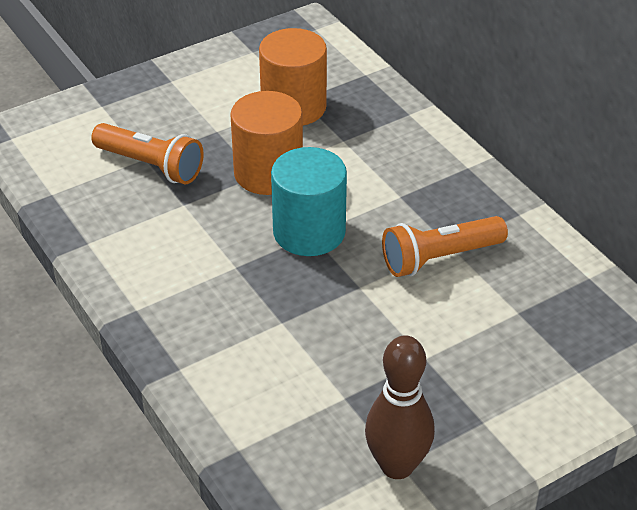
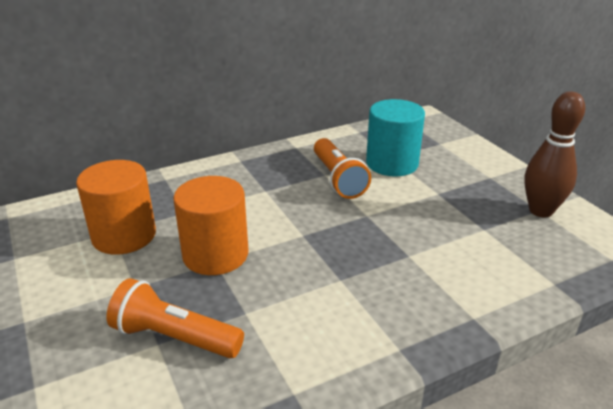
camera: 85 degrees left, 10 degrees down
(151, 165) = (174, 337): orange flashlight -> orange flashlight turned 105 degrees counterclockwise
(309, 232) = (301, 235): turquoise cylinder -> turquoise cylinder (392, 163)

